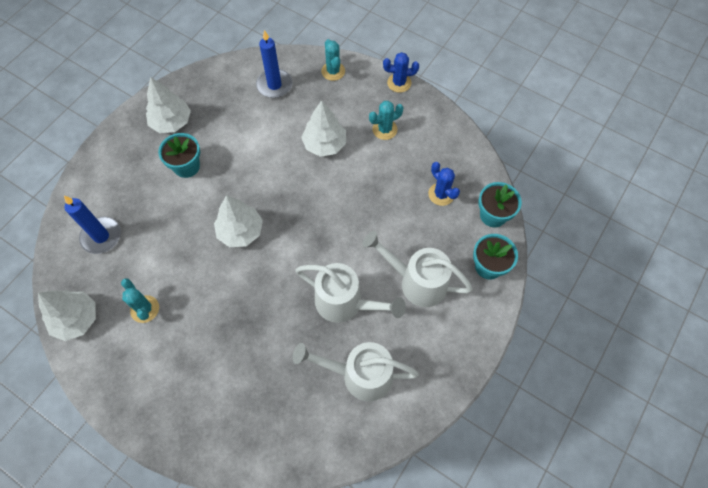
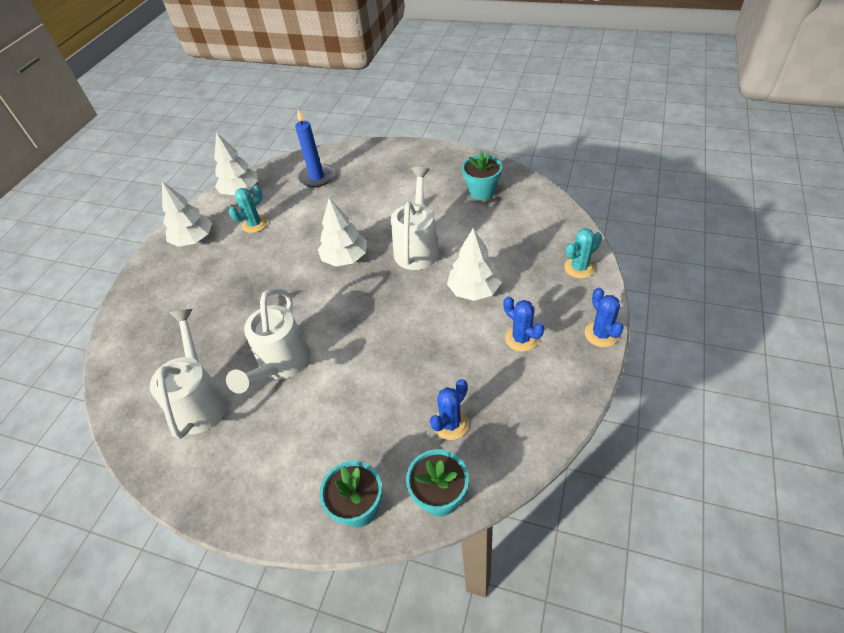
camera: 80 degrees right, 15 degrees down
(171, 122) = (447, 175): white tree -> white tree (193, 239)
(186, 166) = (403, 200): turquoise flower pot -> turquoise flower pot (482, 191)
(274, 85) = (530, 227): blue candle -> none
(384, 129) = (521, 338): turquoise cactus -> blue cactus
(416, 281) = (320, 427): white watering can -> white watering can (418, 247)

